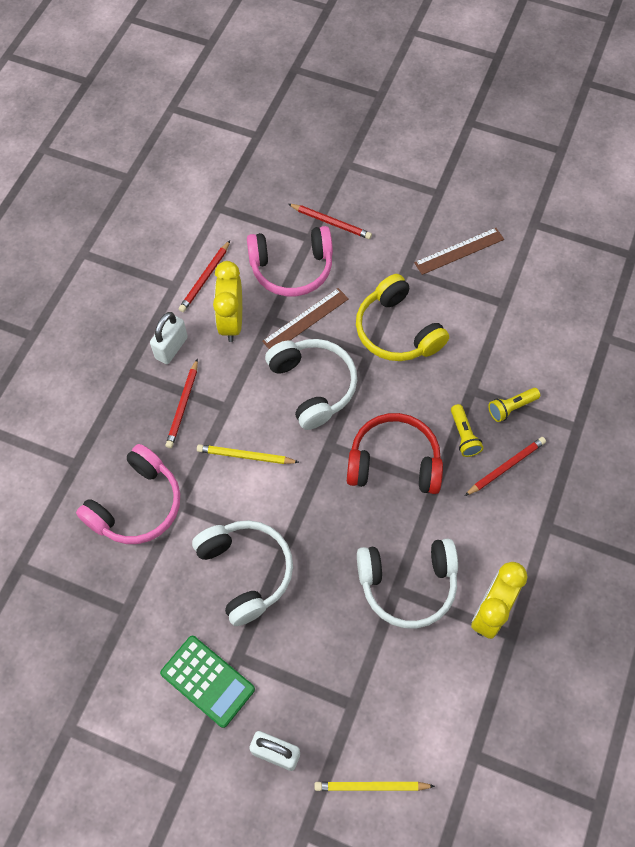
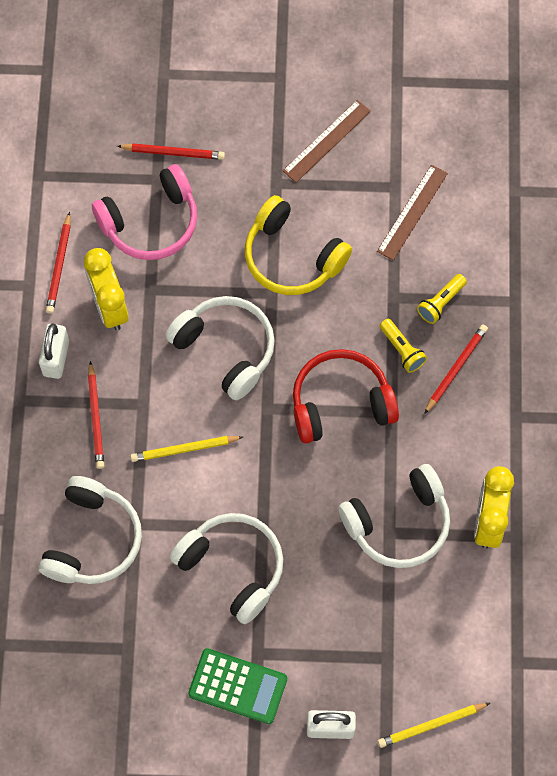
camera: 20 degrees left, 5 degrees up
(137, 505) = (92, 540): pink headphones -> white headphones
(306, 320) = (189, 277): brown ruler -> brown ruler (412, 212)

